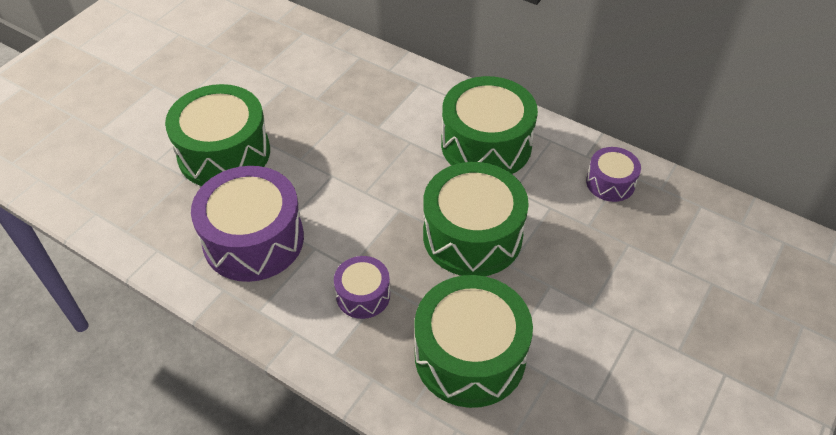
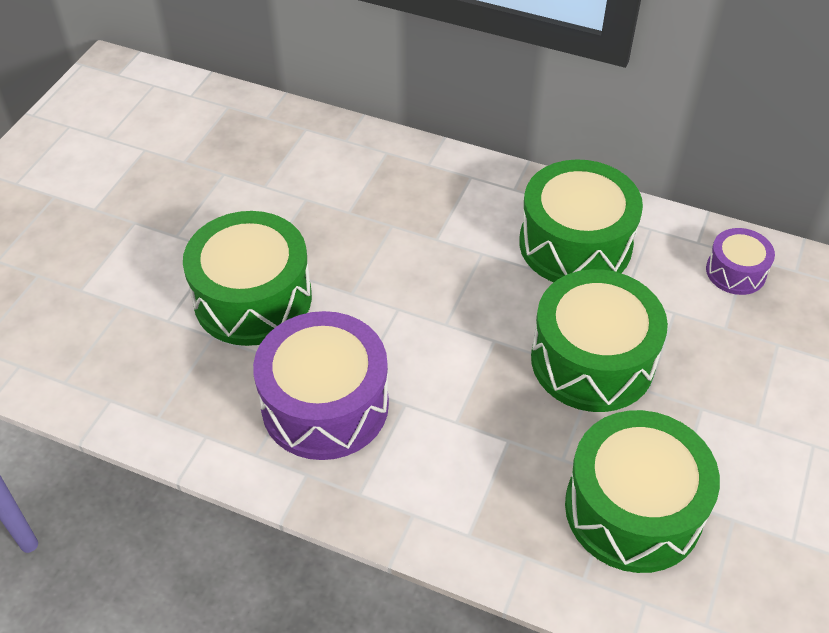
camera: 10 degrees left, 0 degrees up
(363, 295) = (482, 454): purple drum -> none

